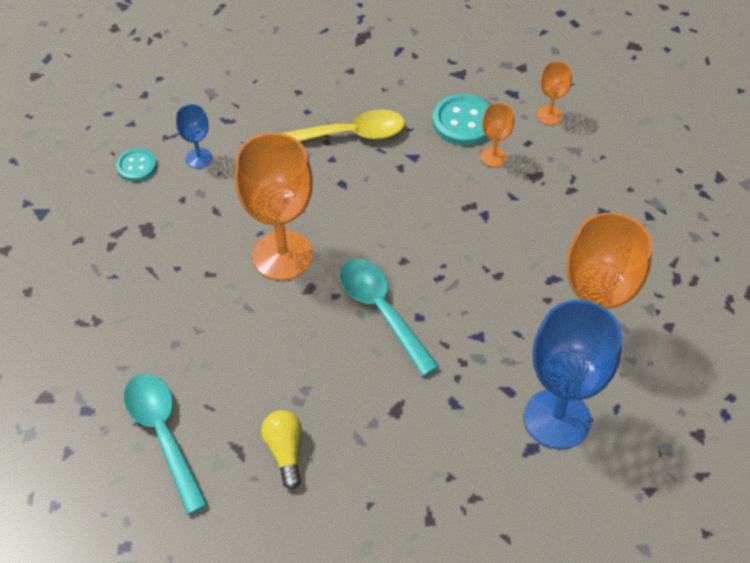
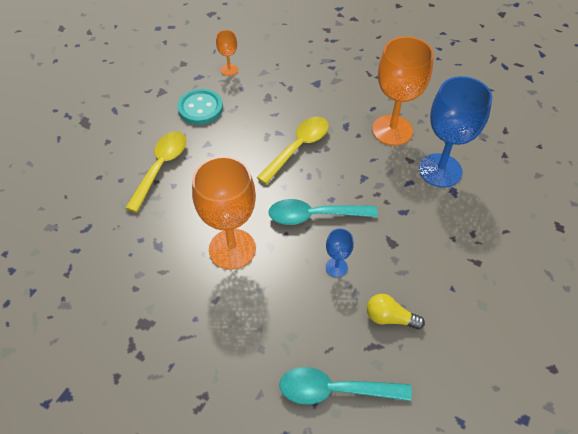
camera: 60 degrees left, 0 degrees up
(137, 166) = (78, 305): turquoise button -> none
(199, 158) = (106, 261): blue goblet -> blue goblet (336, 267)
(475, 246) = (298, 148): none -> yellow spoon
(493, 157) = (239, 108): orange goblet -> none

